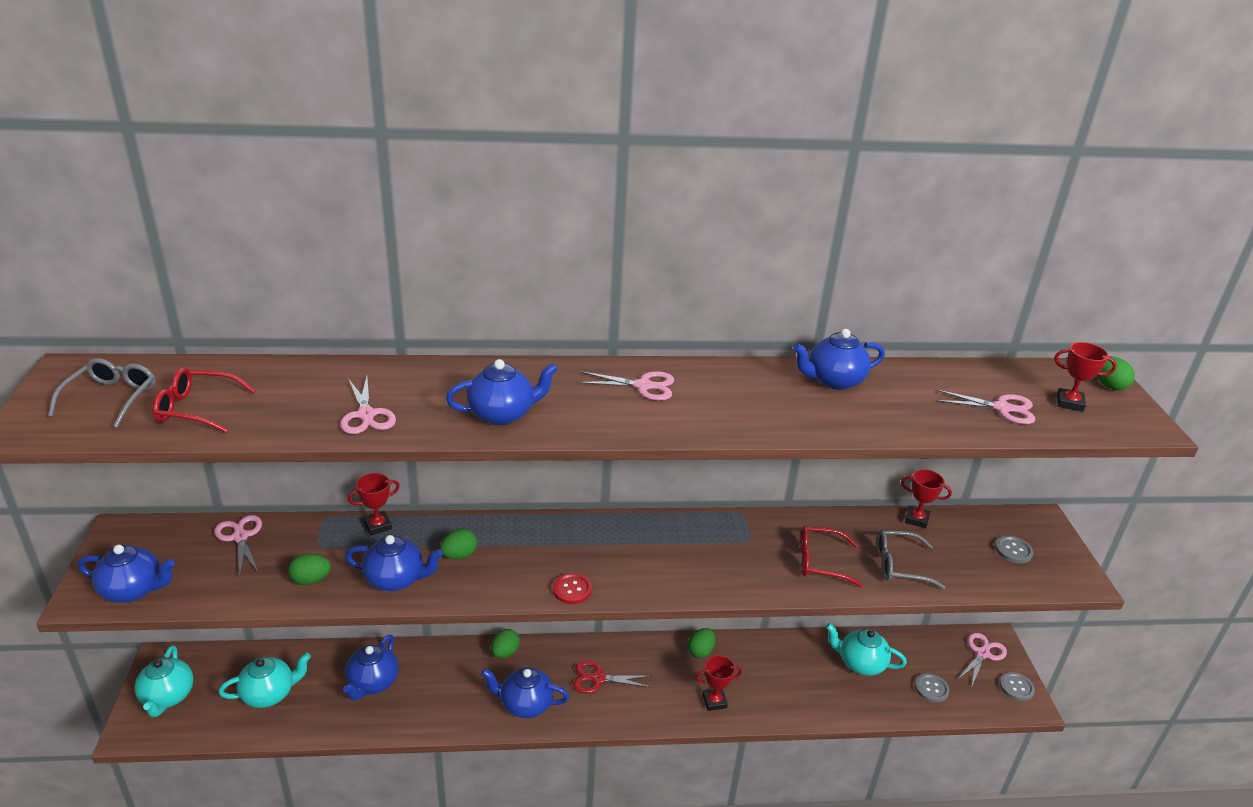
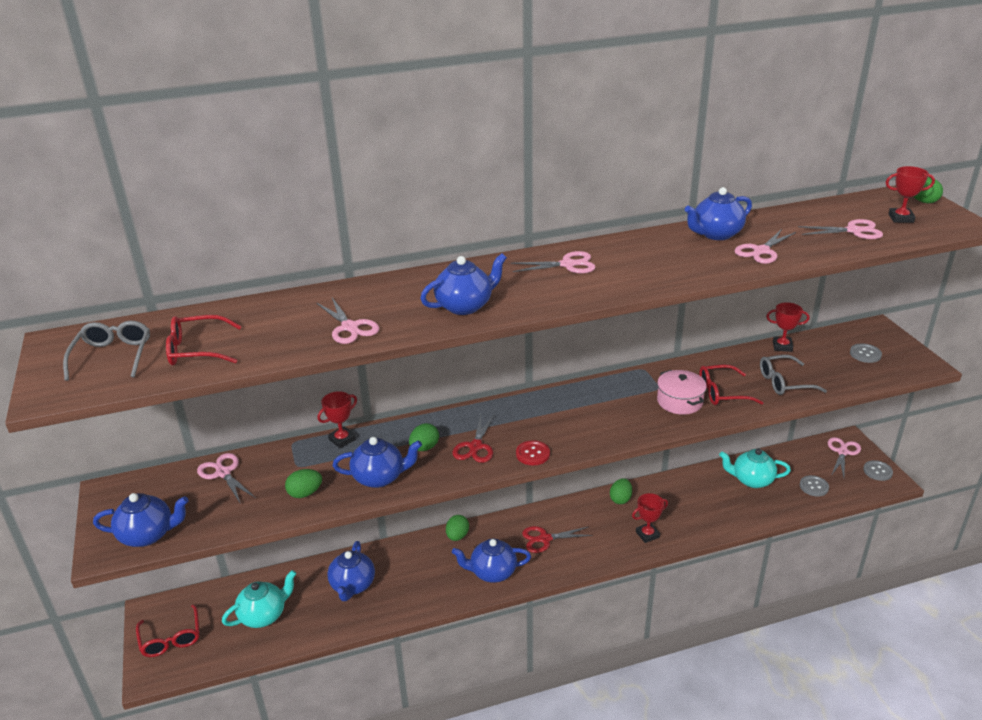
camera: 10 degrees left, 0 degrees up
(168, 697) = (171, 639): turquoise teapot -> red glasses
(514, 566) = (475, 446): none -> red scissors
(766, 562) = (679, 401): none -> pink pot
(876, 413) = (761, 251): none -> pink scissors

